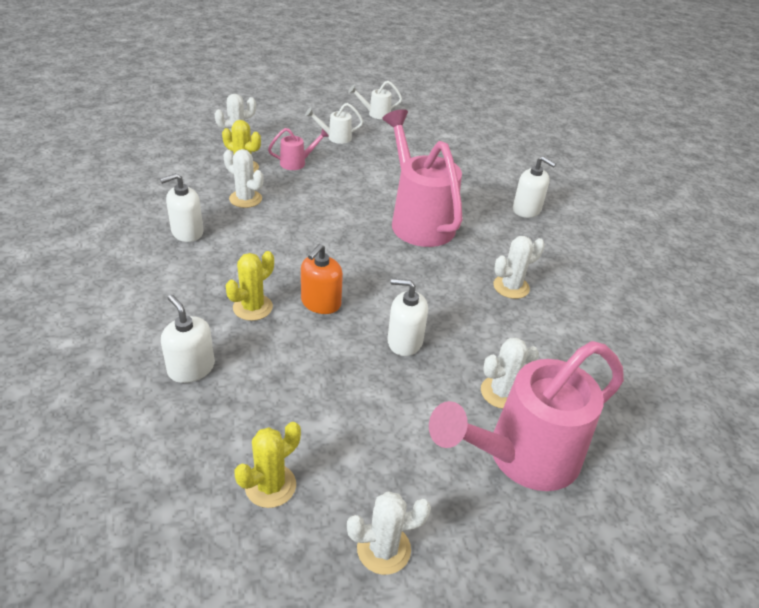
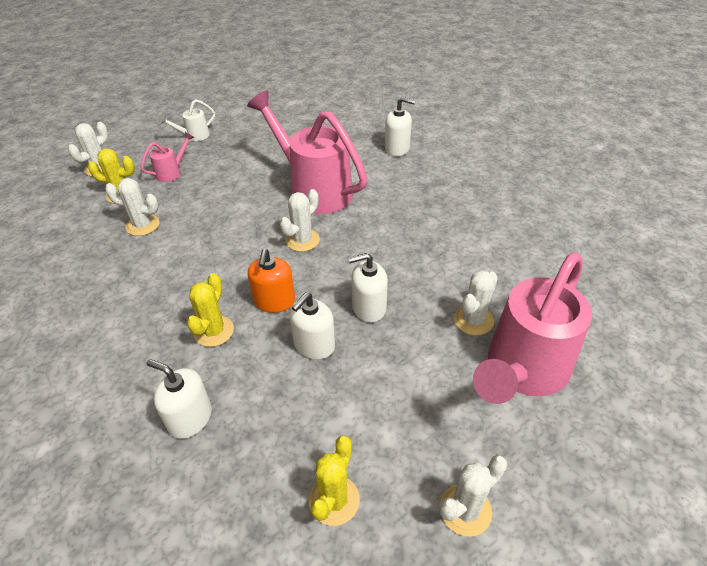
camera: 20 degrees left, 5 degrees up
(187, 232) = (103, 280): white soap dispenser -> white soap dispenser (314, 345)
(375, 114) = (217, 101): white watering can -> none
(511, 287) = (425, 222): white cactus -> white cactus (302, 240)

